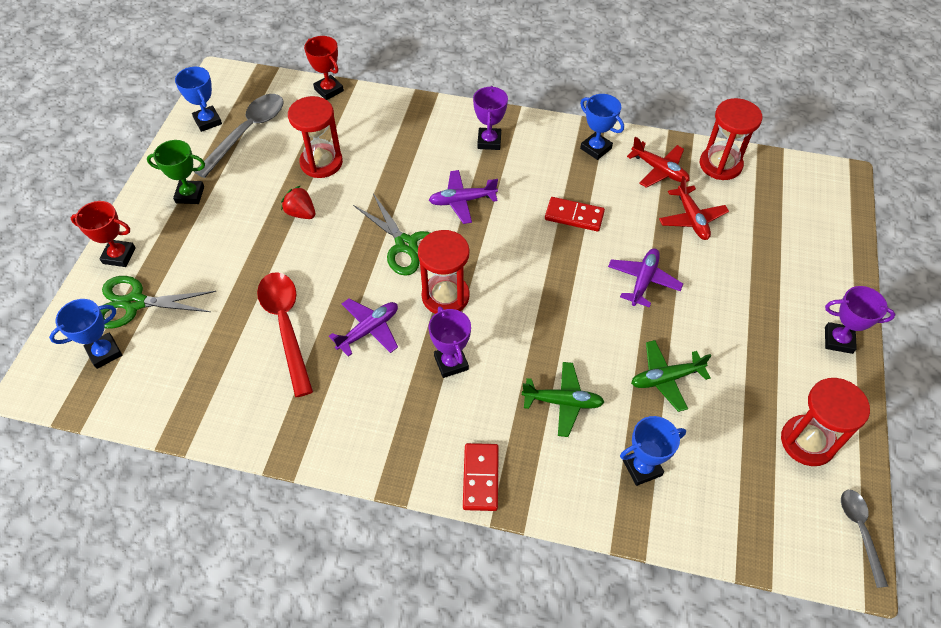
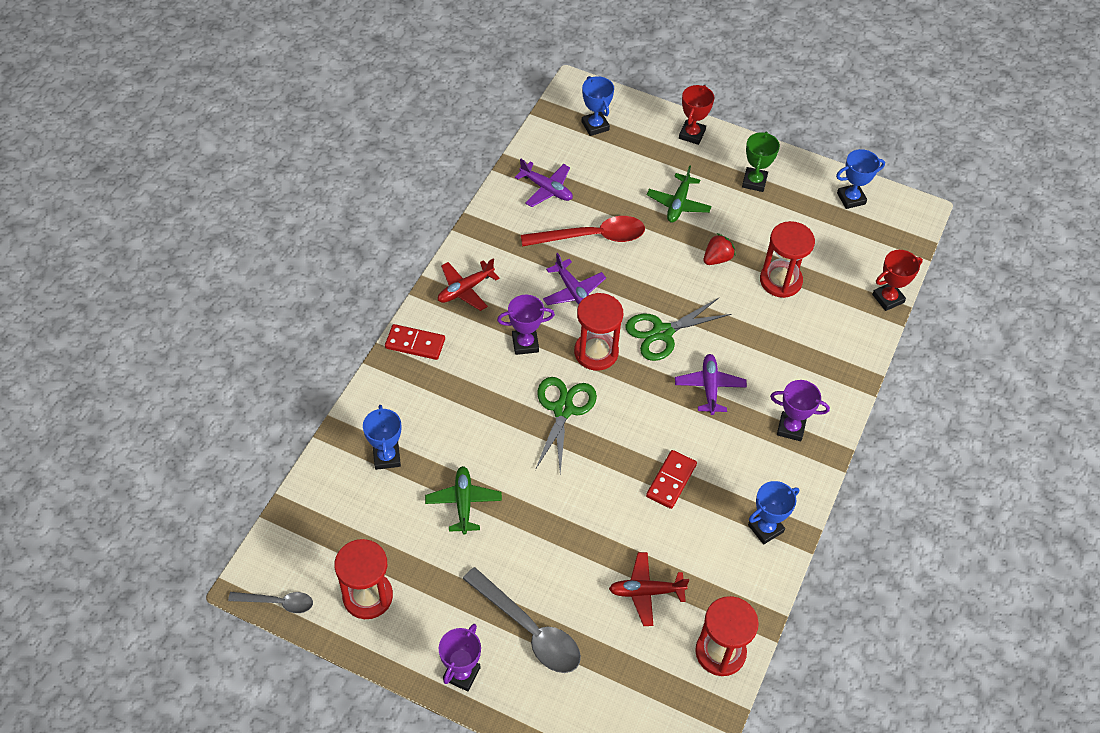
camera: 100 degrees right, 0 degrees up
(135, 303) = (639, 144): green scissors -> green scissors (563, 409)
(247, 132) = (831, 227): grey spoon -> grey spoon (529, 629)
(562, 402) = (464, 416): green plane -> green plane (678, 204)
(643, 281) = (575, 519): purple plane -> purple plane (546, 189)
(659, 170) = (722, 583): red plane -> red plane (465, 289)

